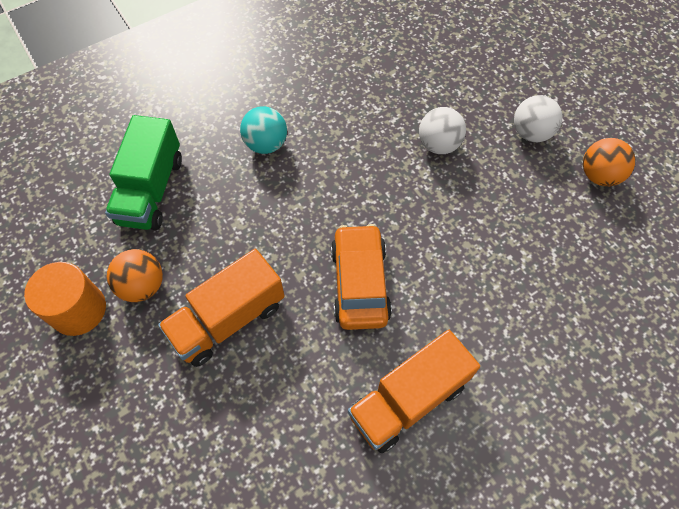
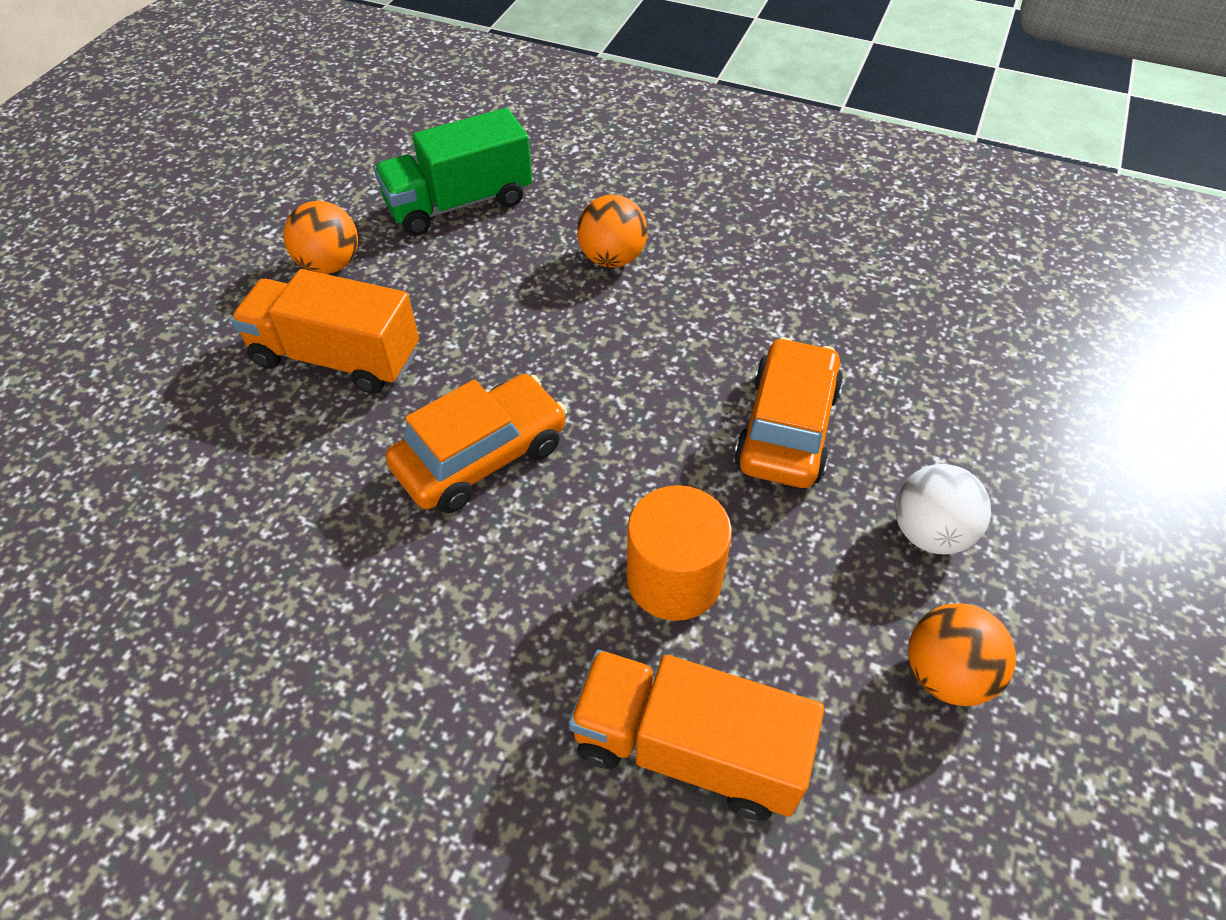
camera: 55 degrees right, 10 degrees down
(78, 310) = (266, 234): orange cylinder -> orange cylinder (674, 578)
(266, 144) = (612, 258): turquoise ball -> orange ball
(408, 399) = (339, 602): orange truck -> orange truck (688, 749)
(438, 145) = (787, 428): white ball -> orange car

